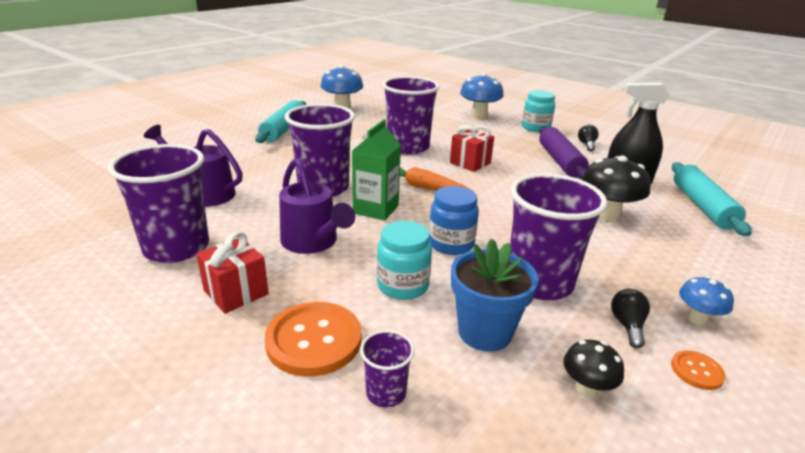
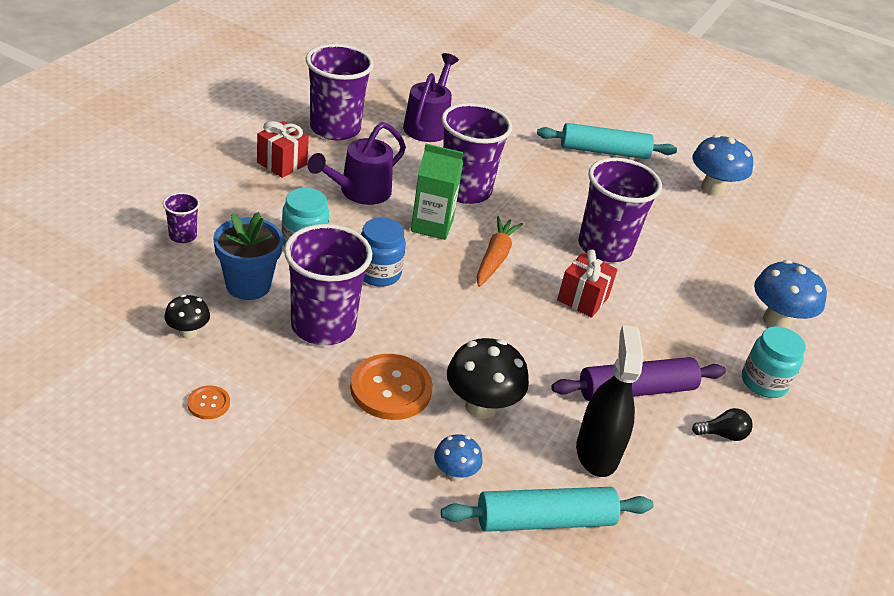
camera: 75 degrees right, 10 degrees up
(314, 340) = (232, 203): orange button -> orange button (391, 389)
(627, 325) = (265, 373): black light bulb -> none
(697, 318) = (282, 428): blue mushroom -> blue mushroom (455, 474)

